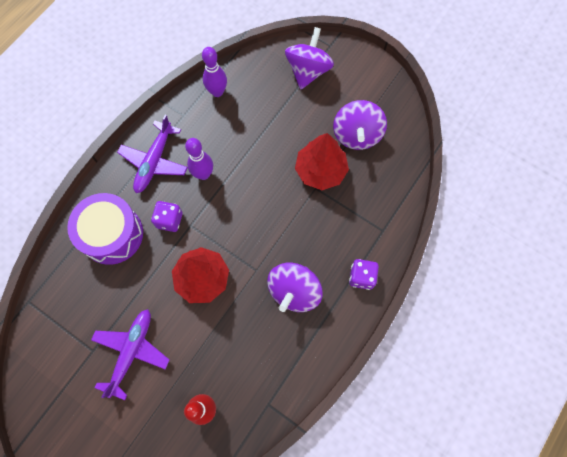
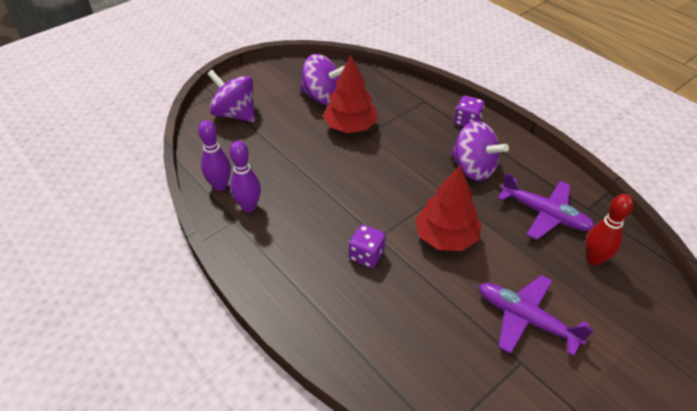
camera: 75 degrees left, 25 degrees down
(112, 234) = (367, 317): purple drum -> none
(154, 161) = (283, 257): purple plane -> purple plane (544, 214)
(203, 174) = (319, 215): purple bowling pin -> purple bowling pin (249, 206)

